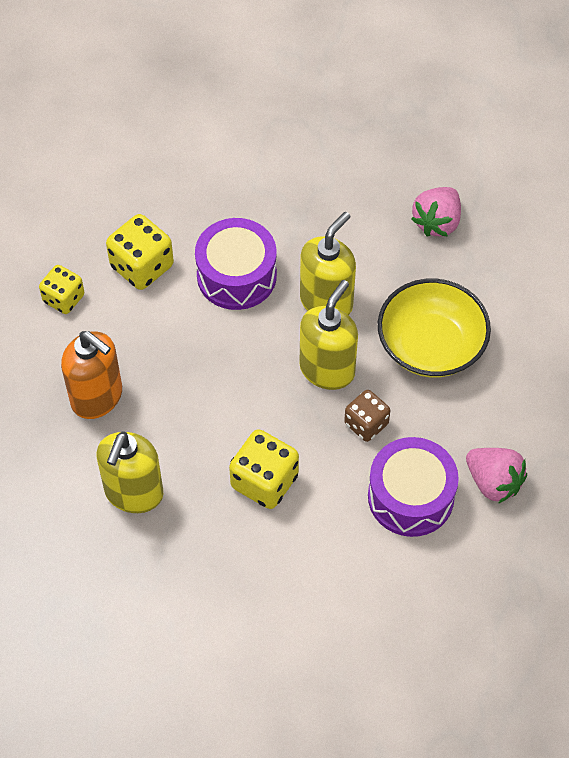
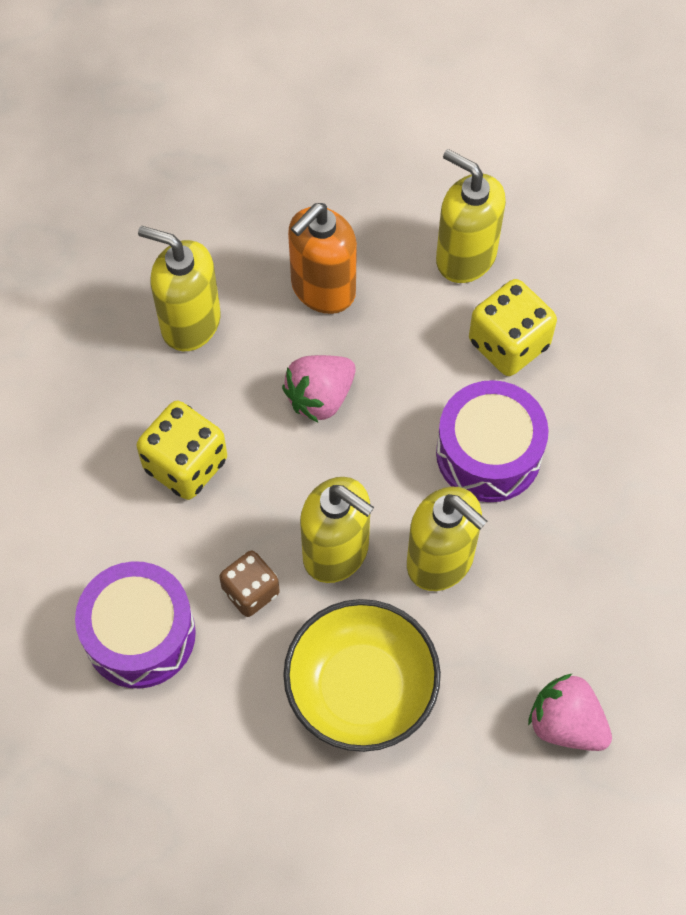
camera: 95 degrees right, 5 degrees up
(64, 298) = (465, 257): yellow dice -> yellow soap dispenser
(493, 482) = (145, 742): pink strawberry -> pink strawberry (320, 397)

